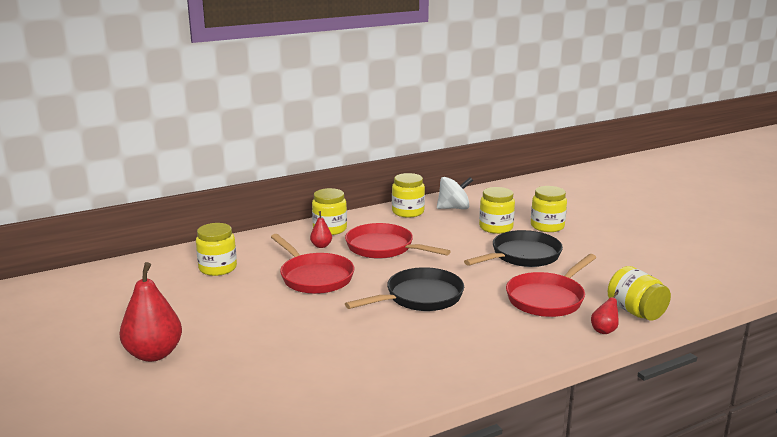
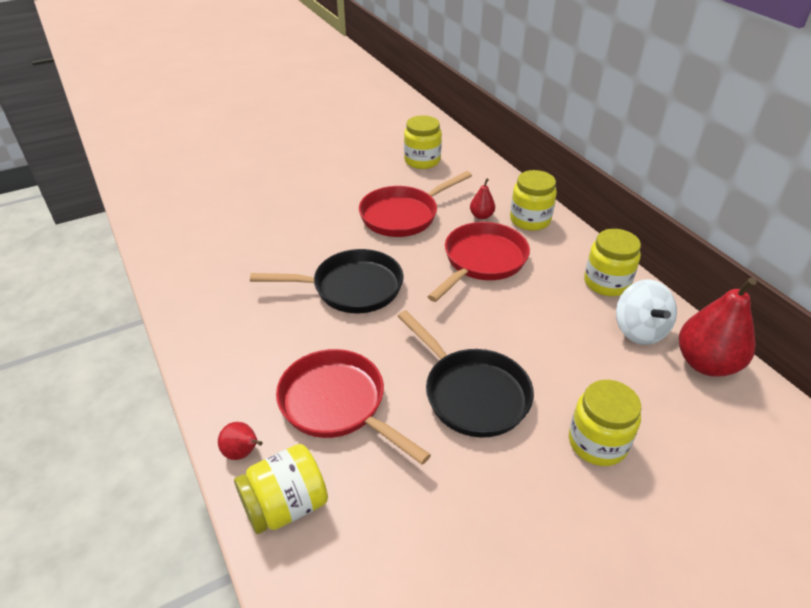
camera: 90 degrees right, 20 degrees up
(154, 354) = (274, 150): red pear -> red pear (706, 363)
(420, 297) = (351, 288): black pan -> black pan turned 60 degrees counterclockwise
(496, 227) = (574, 373): yellow jar -> none

